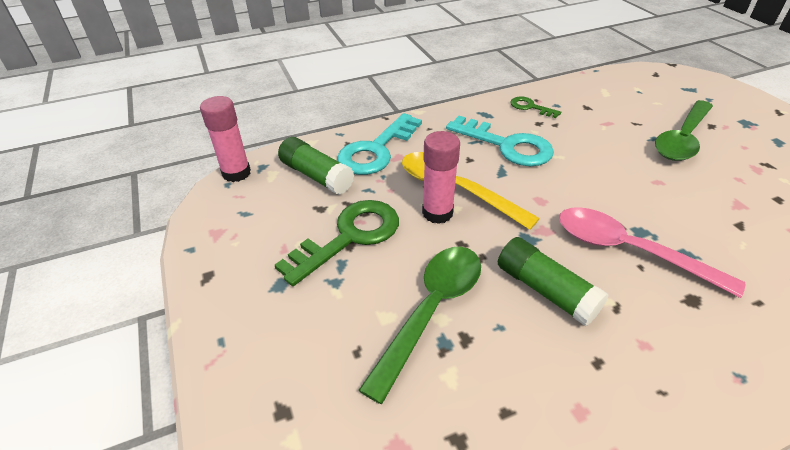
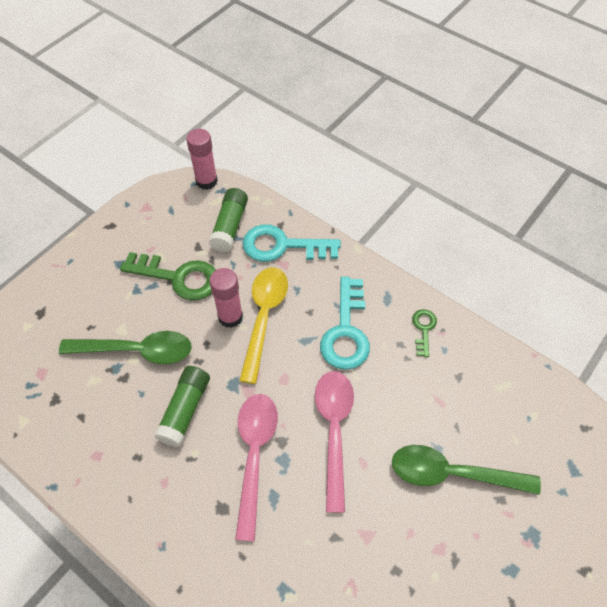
camera: 60 degrees right, 15 degrees up
(617, 187) = (334, 431): none -> pink spoon

